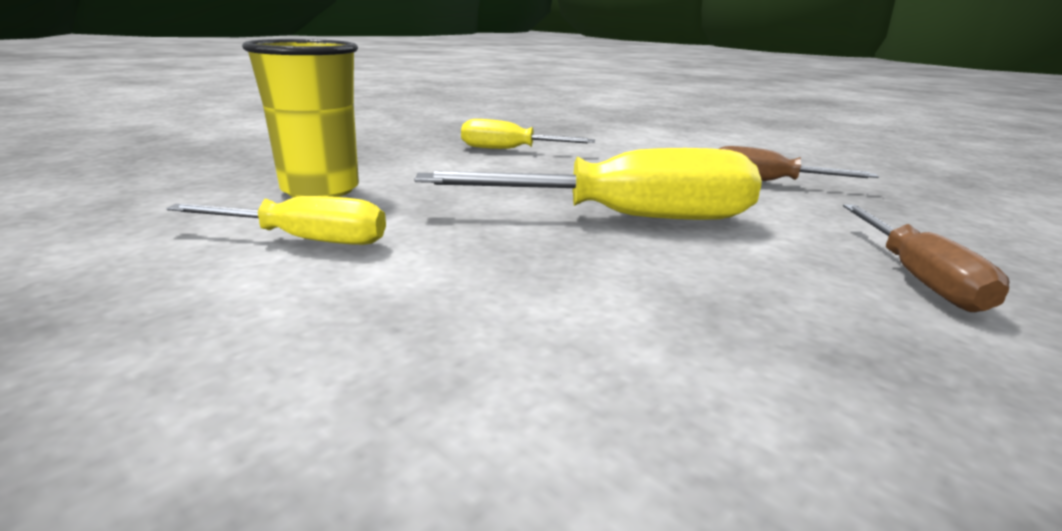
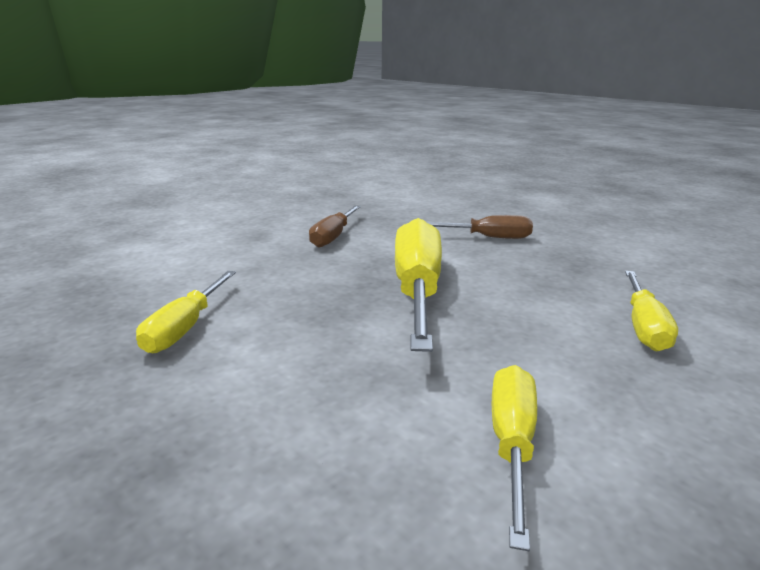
camera: 85 degrees left, 0 degrees up
(320, 190) = (342, 463): yellow cup -> none
(568, 380) = (643, 326): none -> yellow screwdriver

